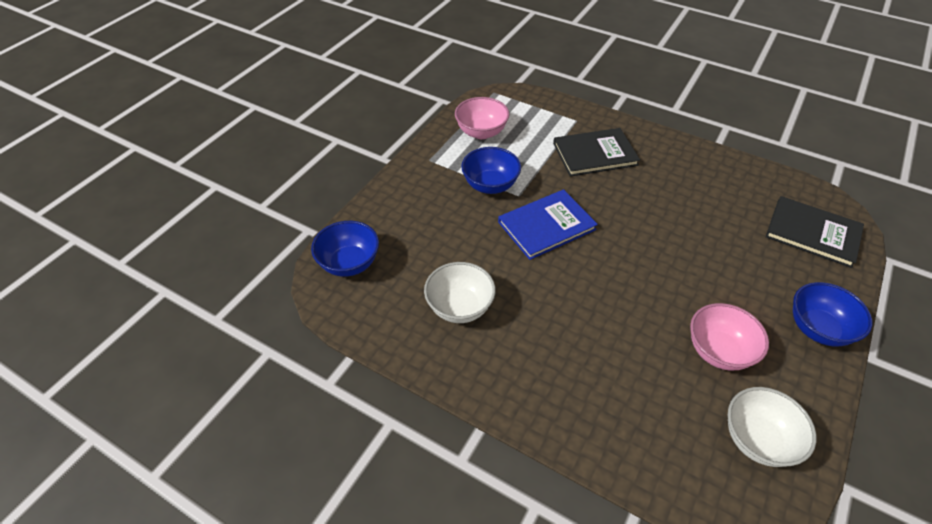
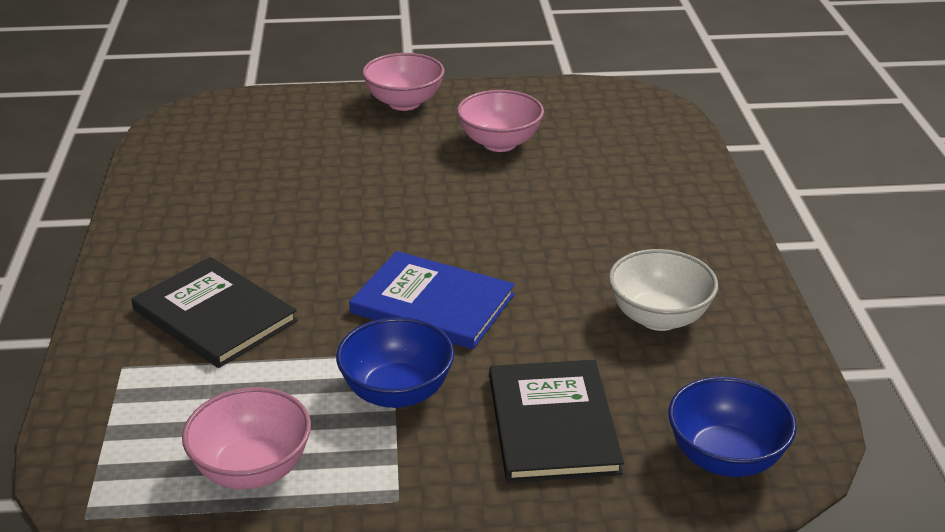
camera: 125 degrees left, 15 degrees down
(758, 440) = (577, 109): white bowl -> none
(812, 233) = (248, 124): black book -> black book (552, 424)
(818, 329) = (404, 103): blue bowl -> pink bowl

